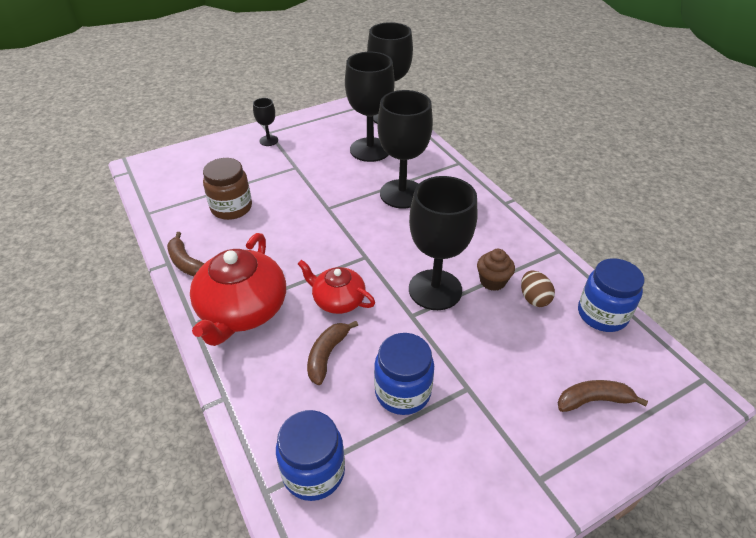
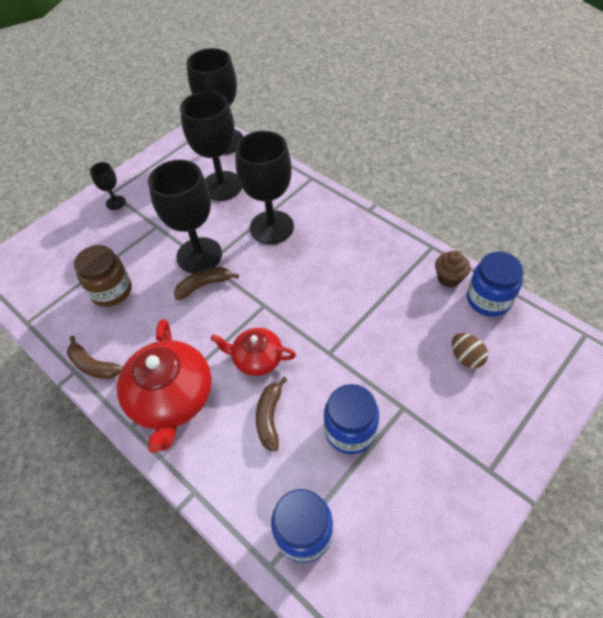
camera: 15 degrees left, 10 degrees up
(435, 290) = (340, 320): black goblet -> black goblet (199, 255)
(492, 281) = (387, 296): brown cupcake -> brown cupcake (449, 278)
(534, 298) = (427, 302): brown egg -> brown egg (466, 357)
(593, 400) = (507, 384): brown banana -> brown banana (204, 285)

